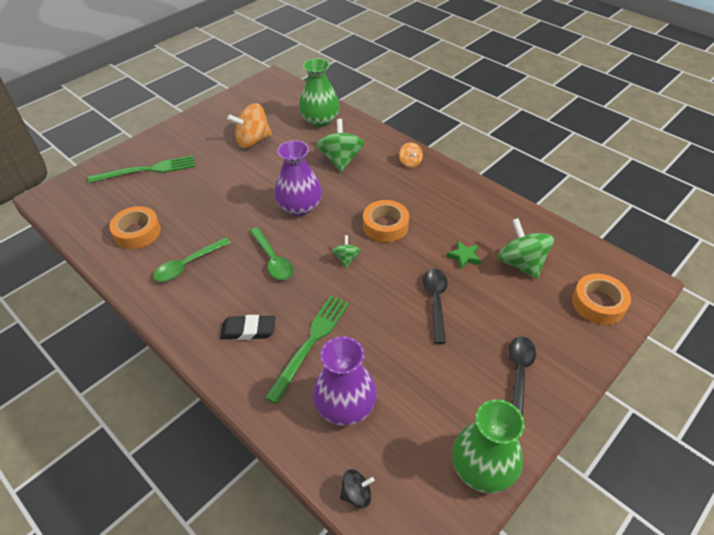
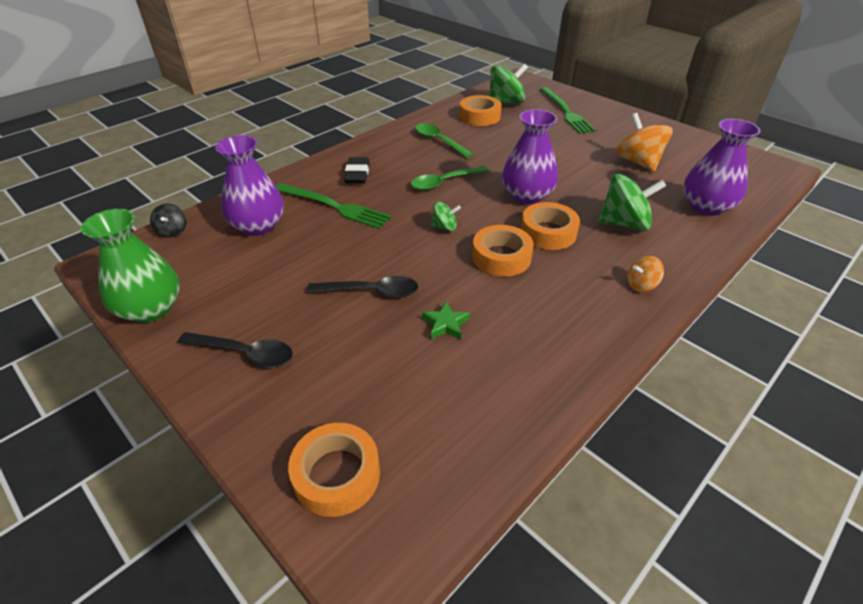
camera: 90 degrees right, 5 degrees down
(320, 120) = (706, 206): green vase -> purple vase
(353, 199) = (548, 232): none -> orange tape
(521, 263) = (430, 386): green spinning top -> green spinning top (505, 103)

